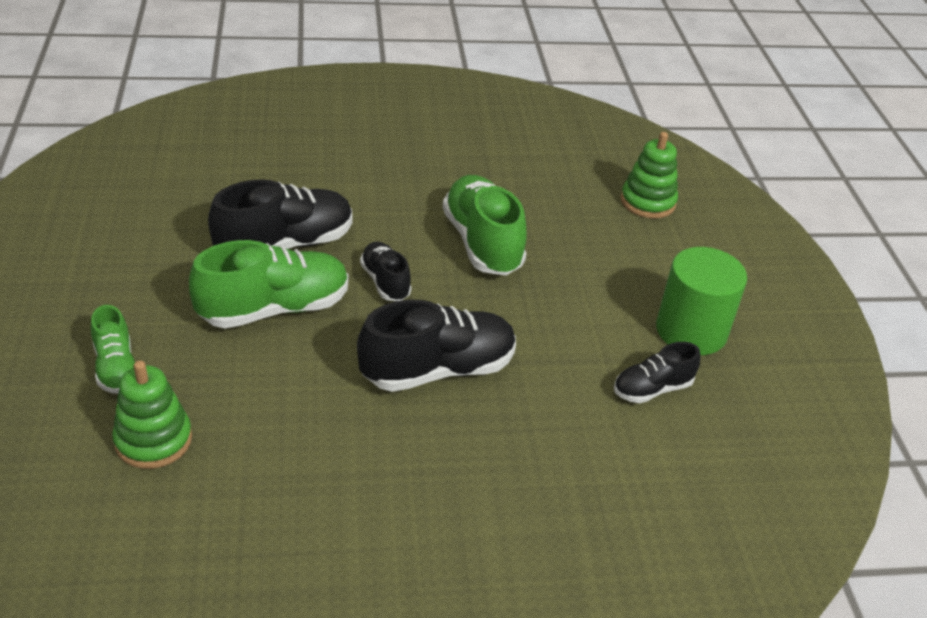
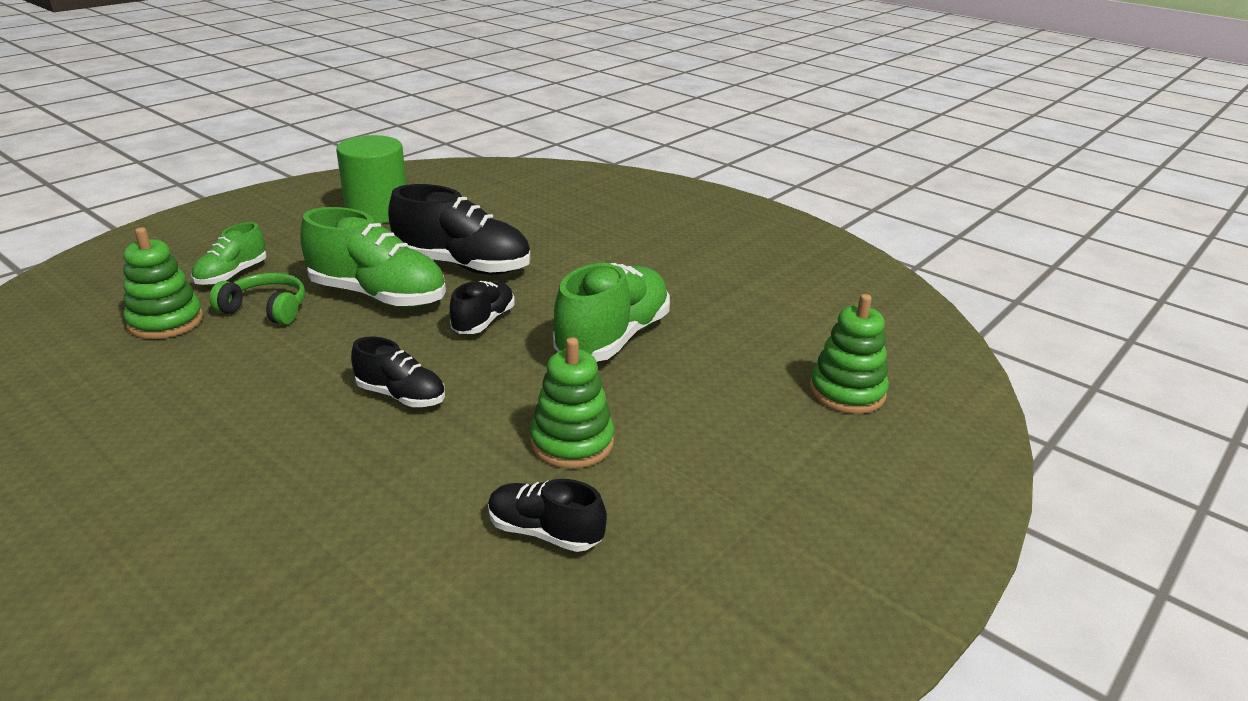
camera: 50 degrees right, 10 degrees down
(212, 375) = (266, 309): none -> green headphones
(438, 370) = (401, 396): black shoe -> black shoe, size x0.56
(578, 329) = (572, 442): none -> green stacking toy
(691, 331) = (684, 516): green cylinder -> green cylinder (377, 212)

